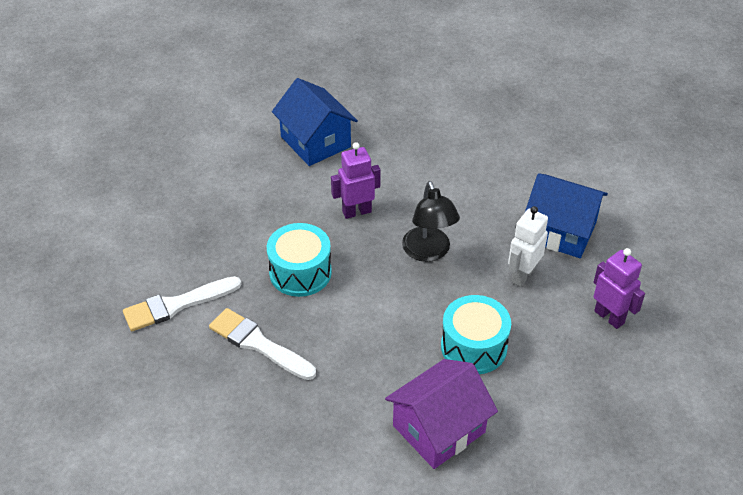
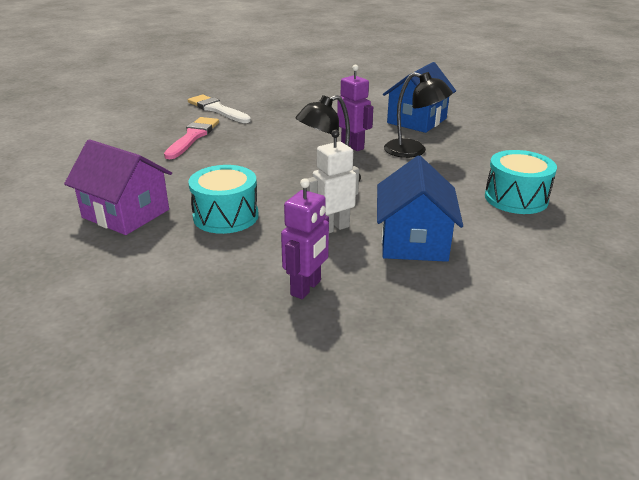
camera: 70 degrees right, 15 degrees down
(258, 344) = (193, 137): white brush -> pink brush
(300, 272) = (271, 138): turquoise drum -> turquoise drum (516, 198)
(390, 171) = (413, 151): none -> black lamp
(522, 275) = (333, 228): white robot -> white robot turned 45 degrees counterclockwise

